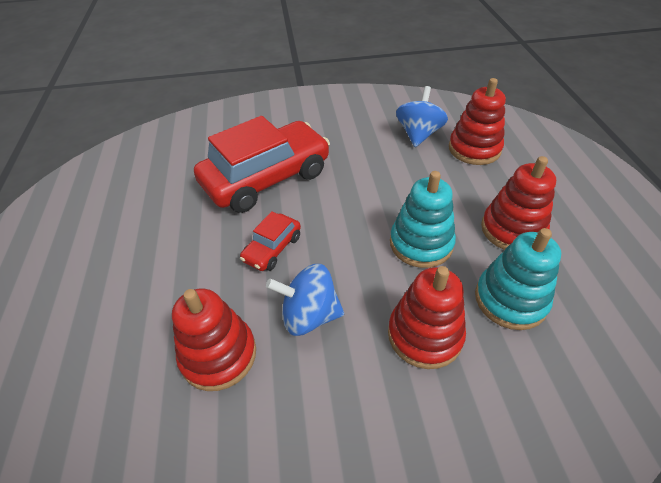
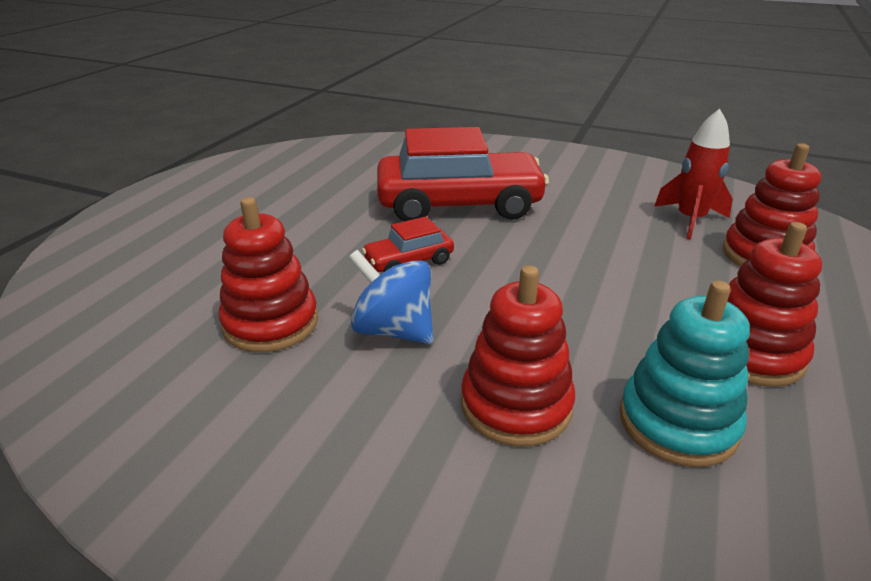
camera: 30 degrees right, 15 degrees down
(418, 134) = (690, 220): blue spinning top -> red rocket
(421, 243) = (595, 319): turquoise stacking toy -> none

